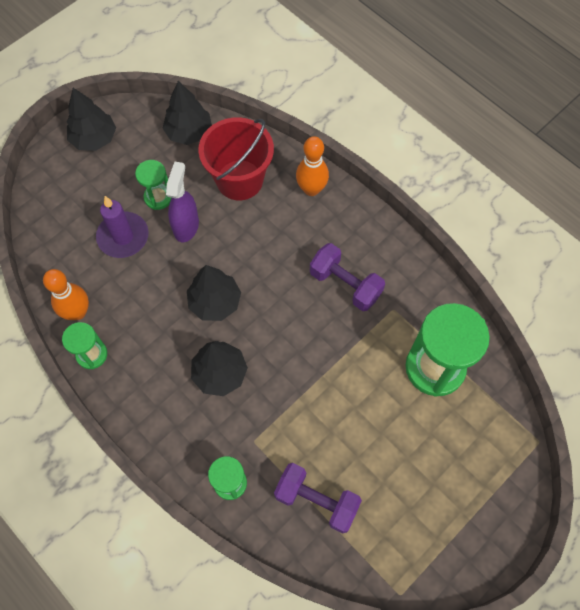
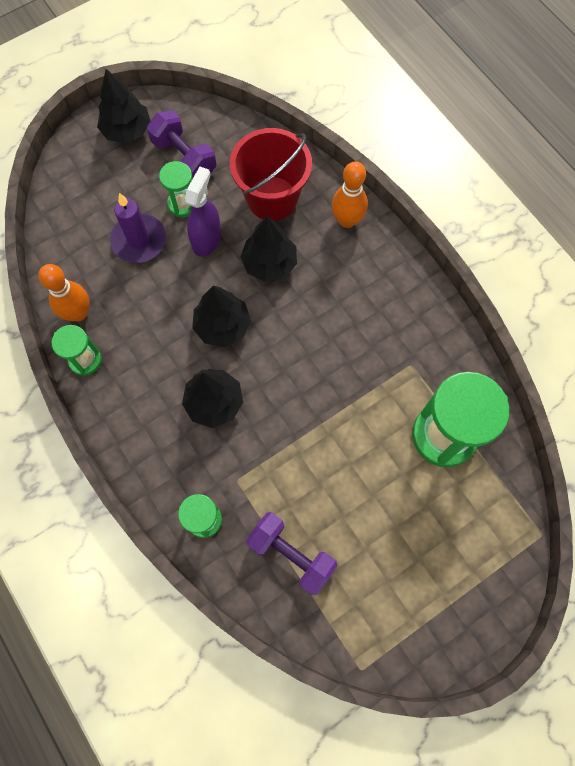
camera: 10 degrees right, 5 degrees up
(189, 132) = (227, 138): black tree -> black tree (269, 263)
(345, 284) = (364, 329): purple dumbbell -> purple dumbbell (184, 157)

